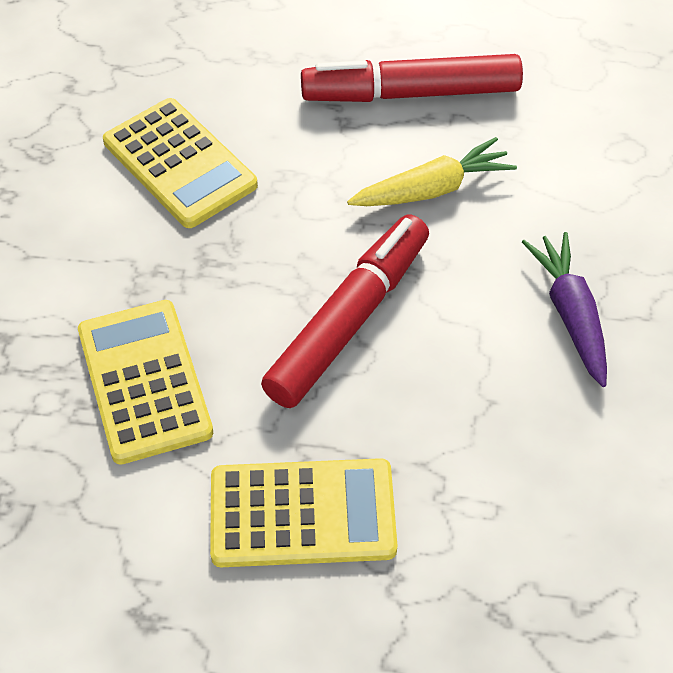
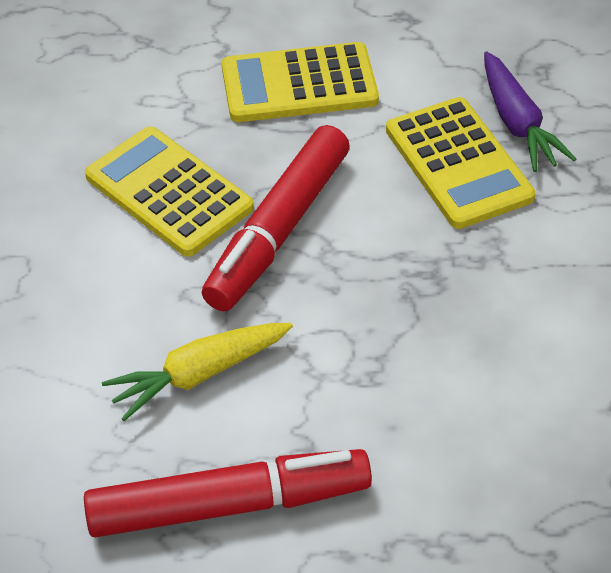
camera: 175 degrees right, 5 degrees down
(179, 164) = (494, 379): yellow calculator -> yellow calculator (169, 192)
(570, 314) = (60, 255): purple carrot -> purple carrot (517, 123)

